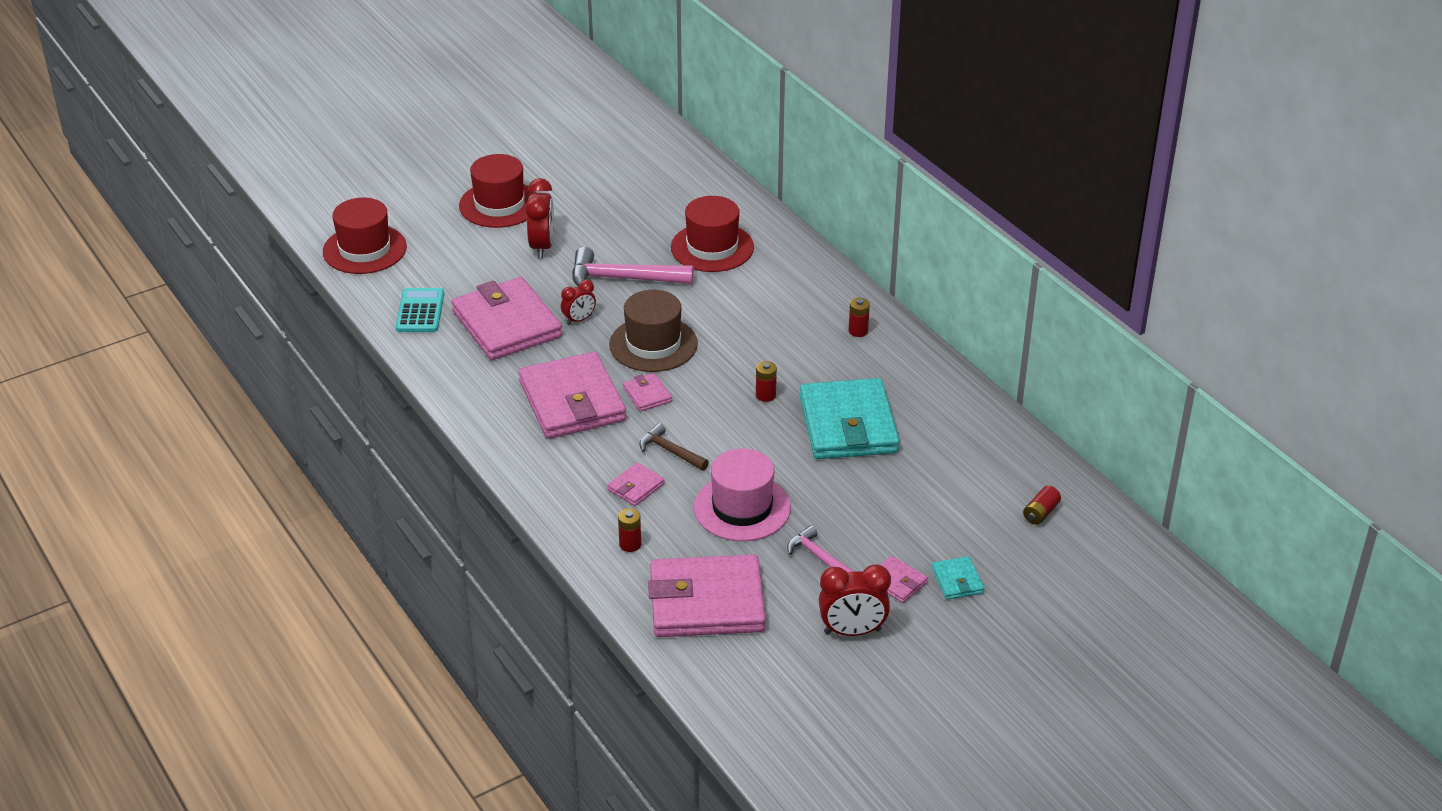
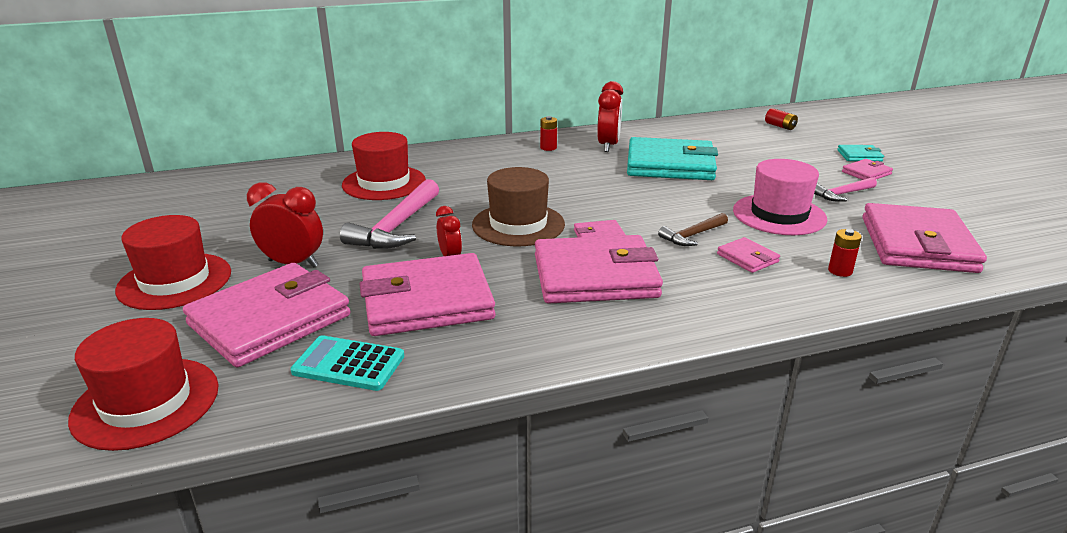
camera: 75 degrees left, 10 degrees down
(462, 263) = (270, 320): none -> pink wallet
(765, 395) = (620, 188): red battery -> none
(852, 631) = (932, 194): red clock -> red clock (608, 146)

